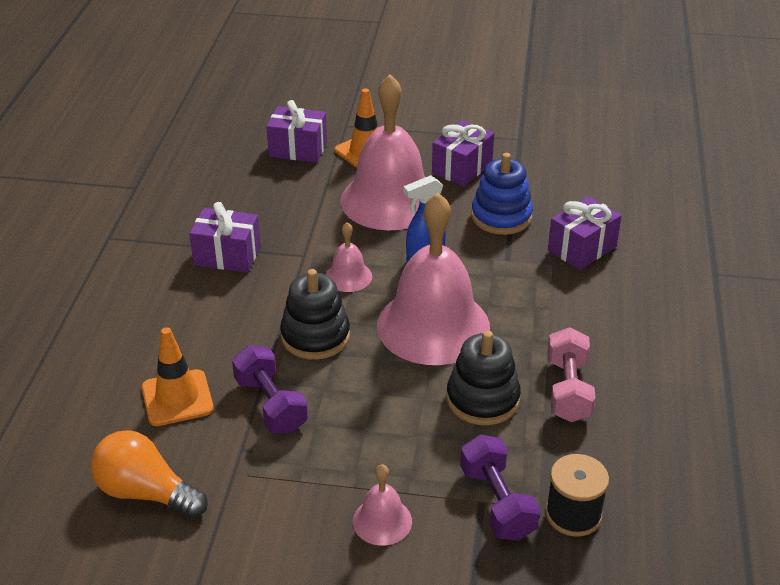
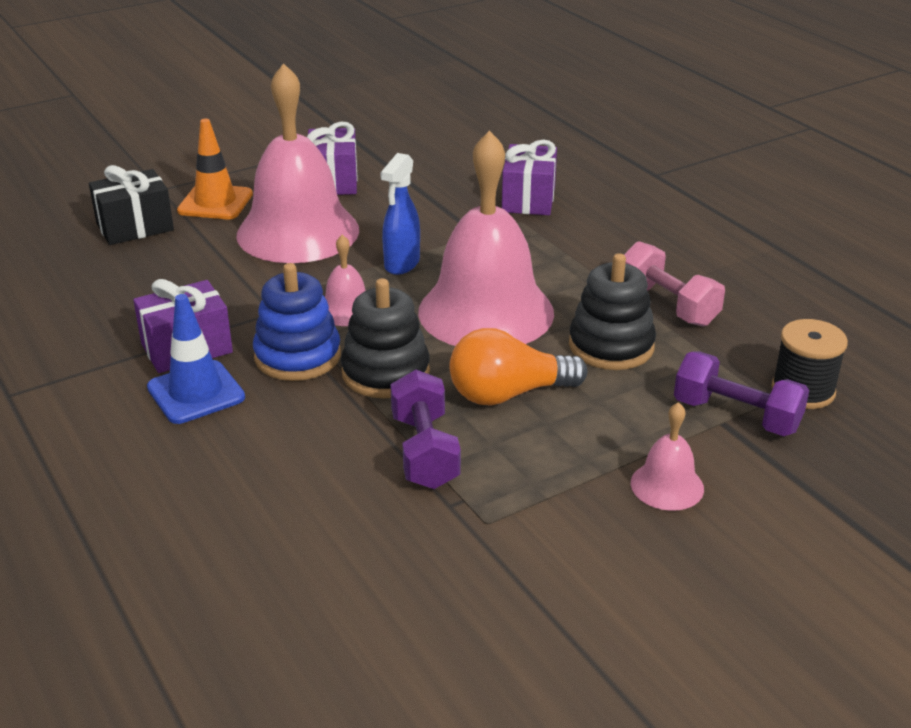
camera: 40 degrees left, 5 degrees down
(146, 492) = (405, 601): orange light bulb -> orange light bulb (508, 394)
(177, 398) = (315, 498): orange traffic cone -> none
(198, 290) = (196, 392): none -> blue traffic cone
(271, 405) = (425, 451): purple dumbbell -> purple dumbbell turned 60 degrees clockwise
(298, 149) = (135, 227): purple gift -> black gift
(501, 217) = (424, 203): blue stacking toy -> blue stacking toy (297, 356)

